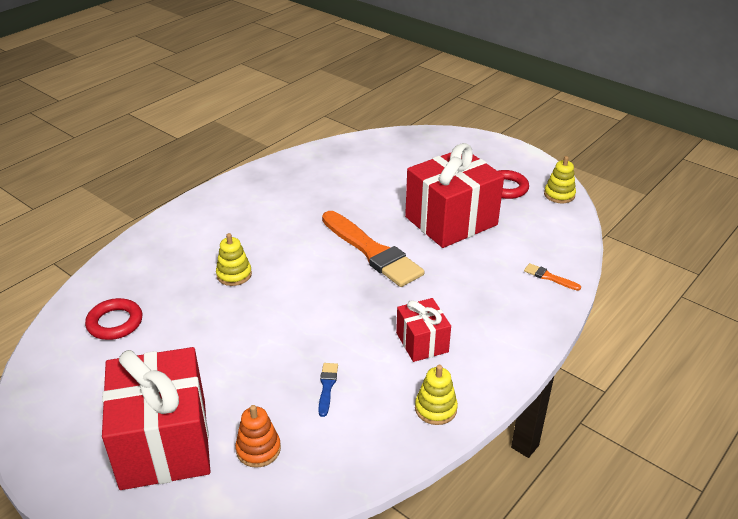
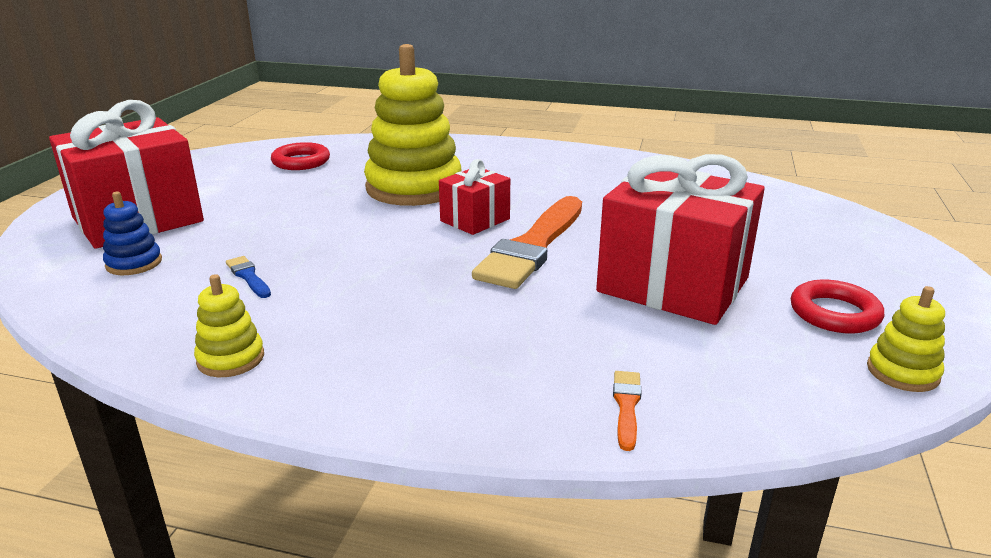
camera: 65 degrees right, 10 degrees down
(234, 275) = (414, 187): yellow stacking toy -> yellow stacking toy, size x2.25
(258, 449) = (134, 263): orange stacking toy -> blue stacking toy
(327, 386) = (248, 276): blue brush -> blue brush turned 105 degrees counterclockwise
(422, 342) = (366, 320): red gift -> red gift (475, 220)

